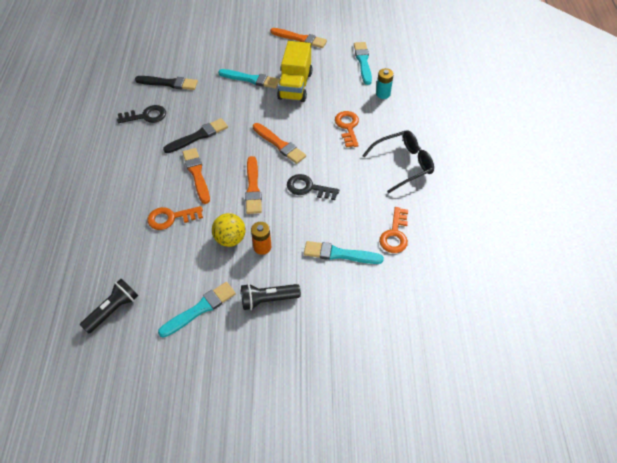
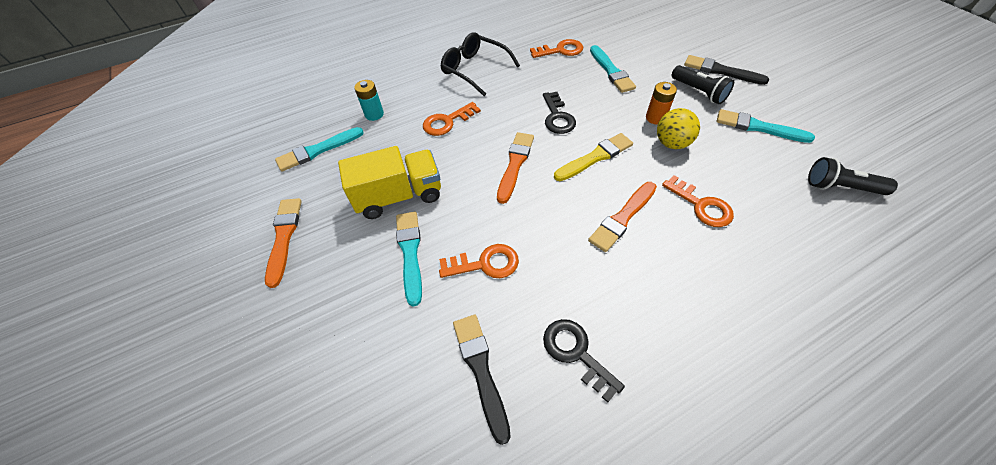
camera: 115 degrees left, 0 degrees up
(198, 136) = (563, 253): black brush -> black brush (721, 71)
(219, 104) = (485, 264): none -> orange key
(253, 188) = (595, 157): orange brush -> yellow brush

